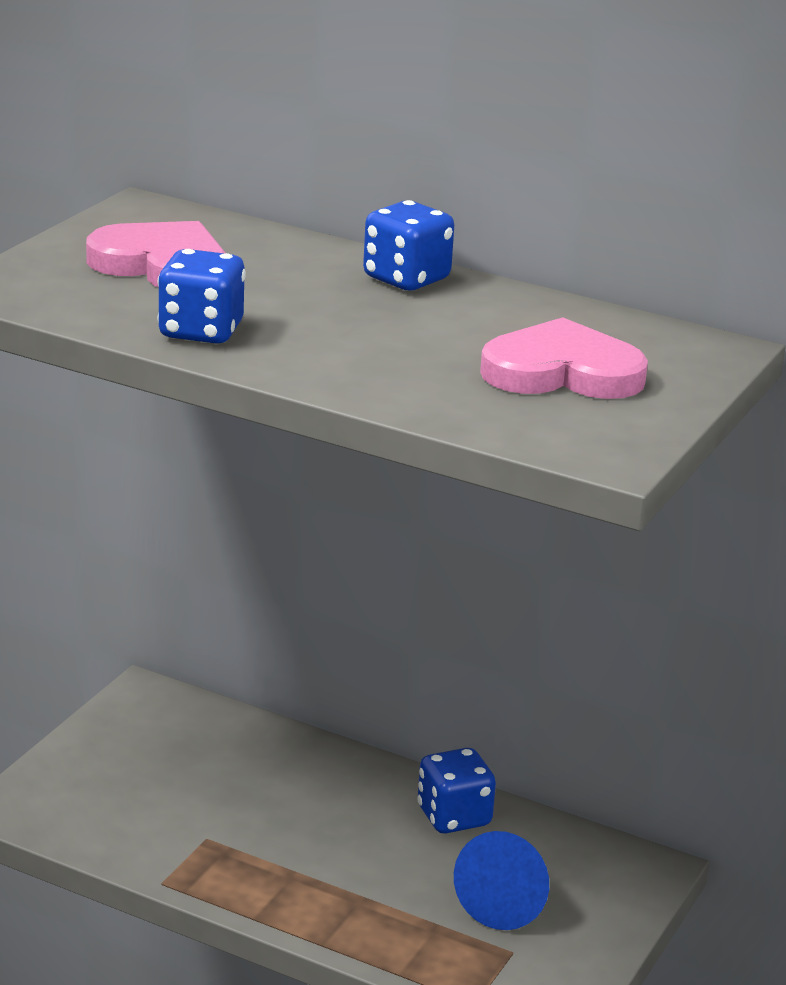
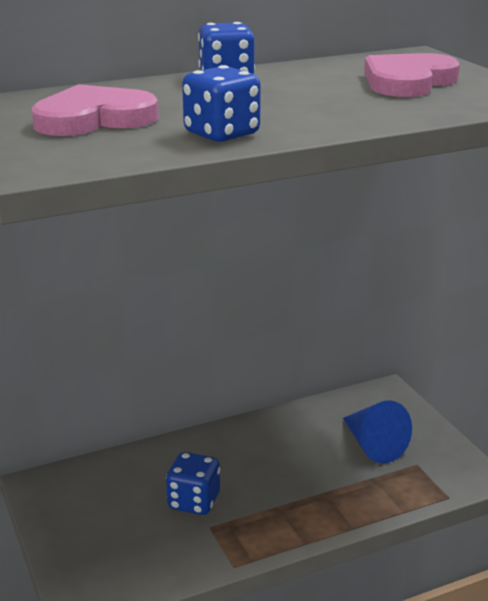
camera: 50 degrees left, 0 degrees up
(454, 817) = (286, 429): blue dice -> blue dice (194, 501)

